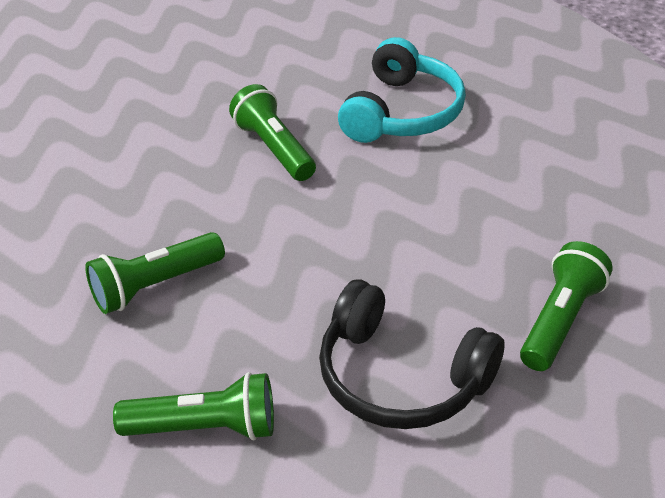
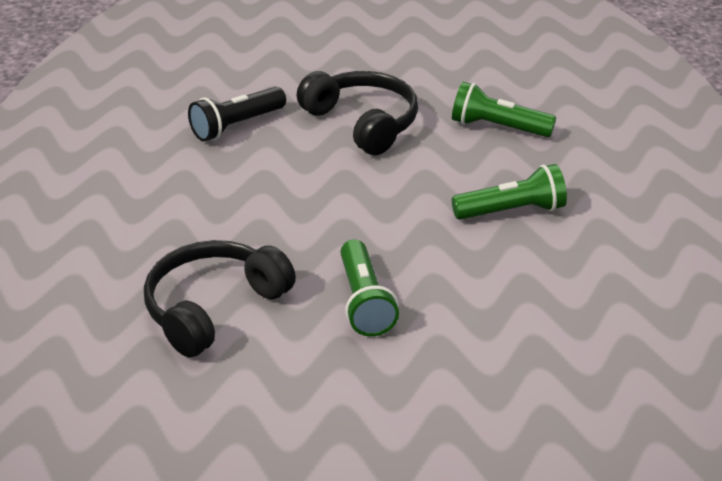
camera: 160 degrees left, 5 degrees down
(402, 112) = (213, 307): turquoise headphones -> black headphones
(560, 320) = (236, 126): green flashlight -> black flashlight

